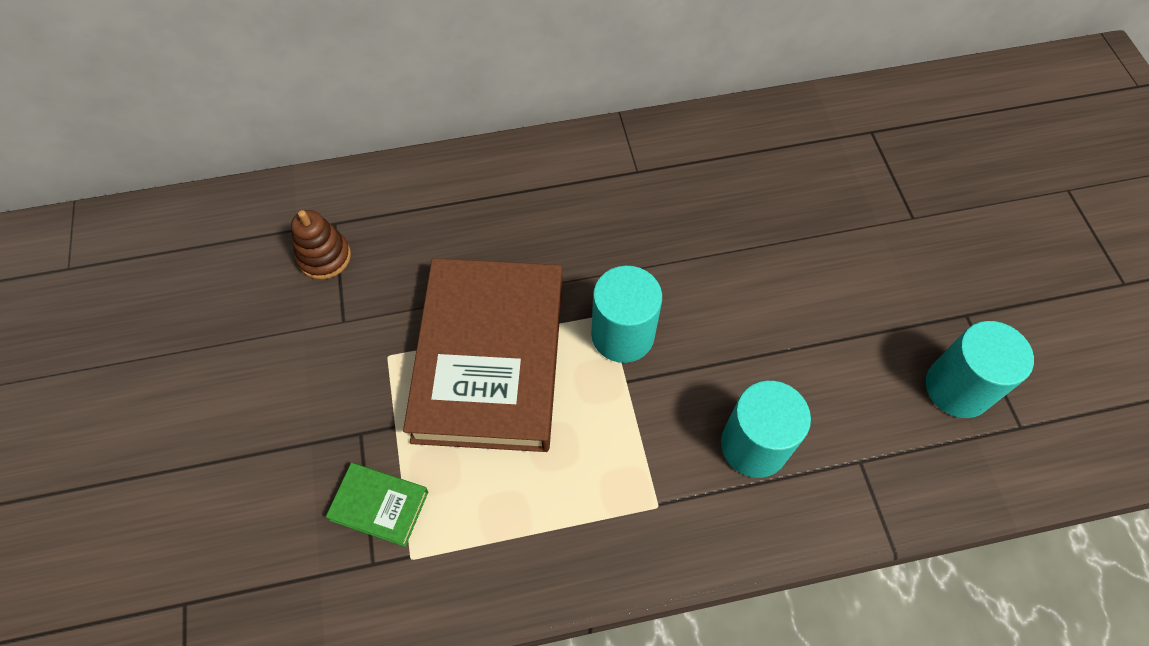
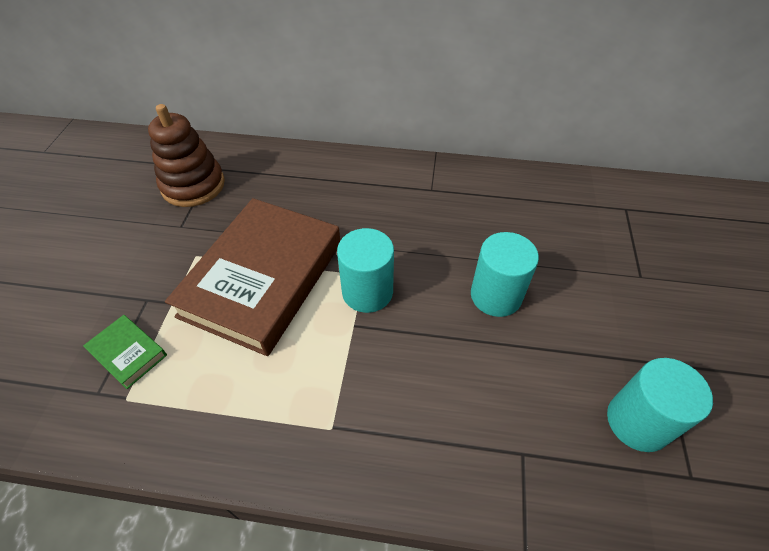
camera: 20 degrees right, 10 degrees down
(324, 257) = (193, 185): brown stacking toy -> brown stacking toy, size x1.65
(754, 445) = (433, 407): turquoise cylinder -> turquoise cylinder (496, 295)

